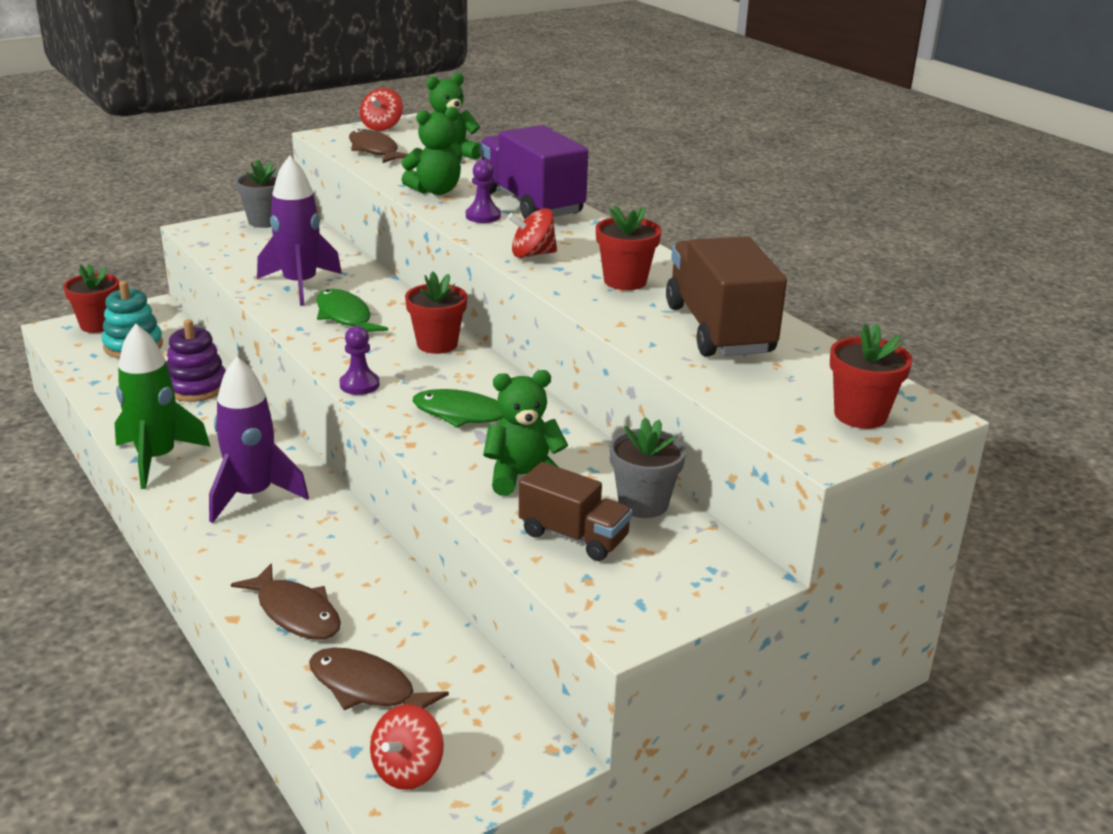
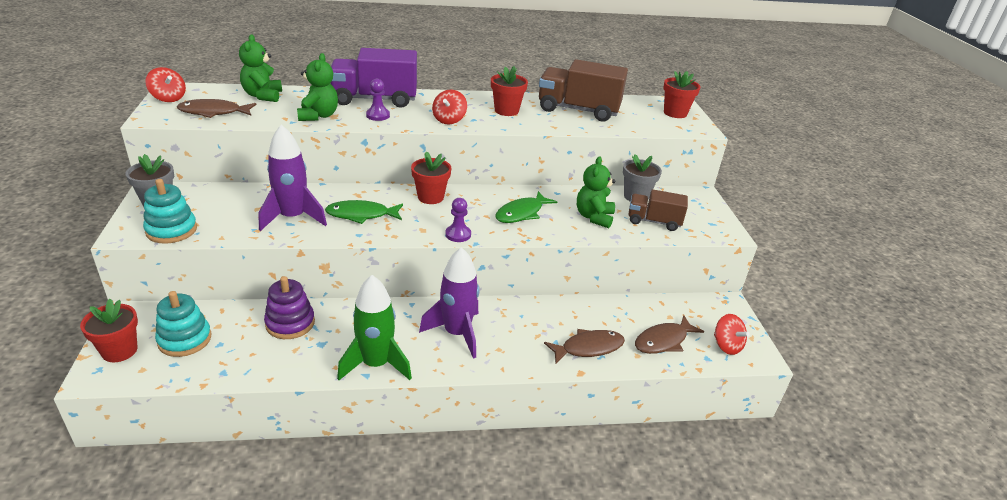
camera: 65 degrees left, 5 degrees up
(220, 243) = (171, 230): none -> turquoise stacking toy
(573, 536) = (653, 221): brown truck -> brown truck turned 135 degrees counterclockwise

